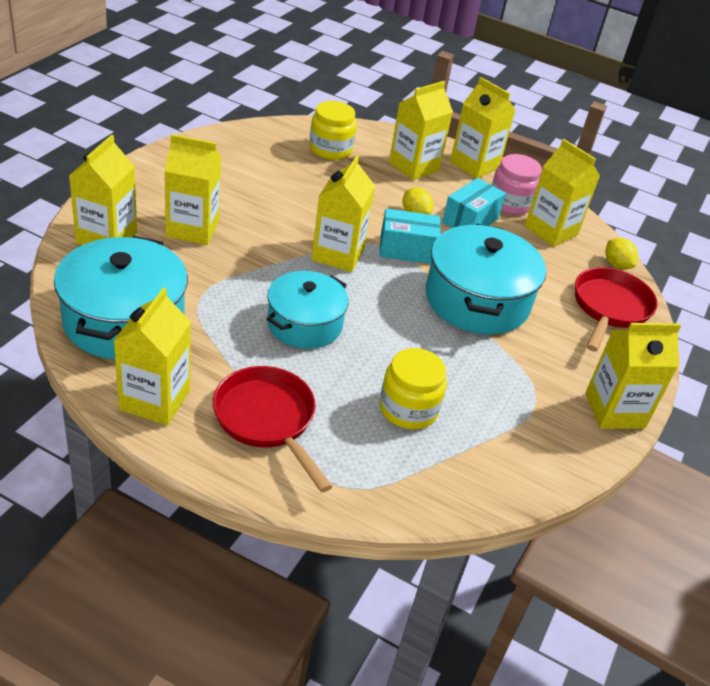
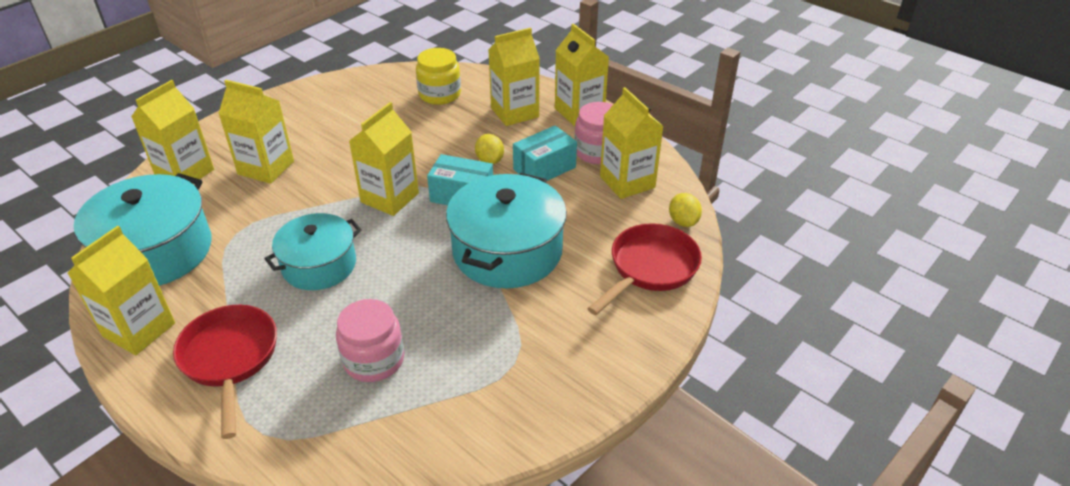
camera: 20 degrees right, 0 degrees up
(408, 409) = (374, 360): yellow jar -> pink jar
(614, 410) = (597, 381): yellow carton -> none

